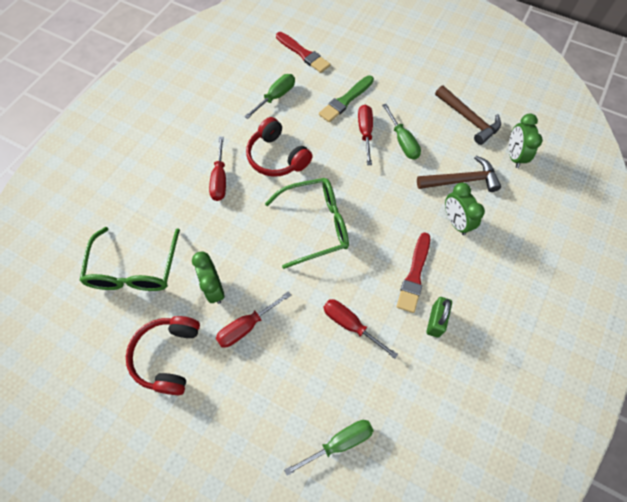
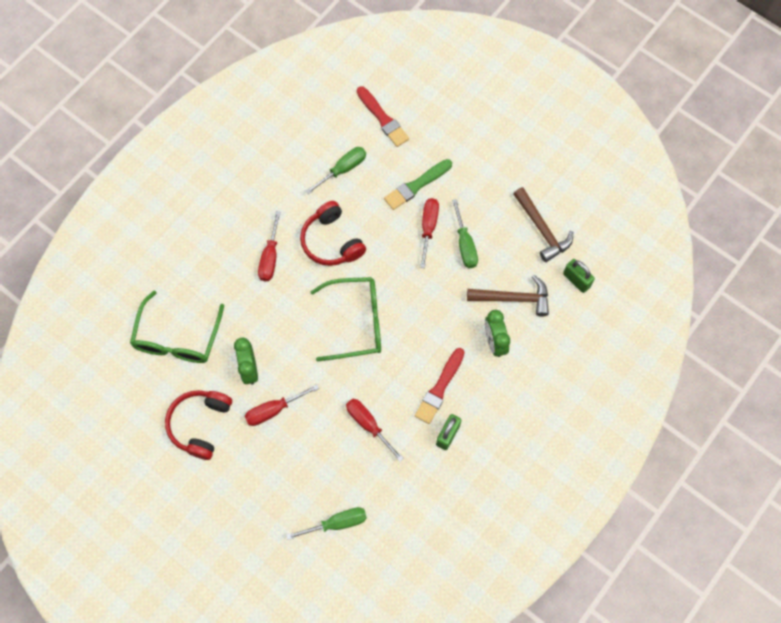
camera: 10 degrees right, 5 degrees up
(514, 156) = (576, 280): green clock -> green padlock

